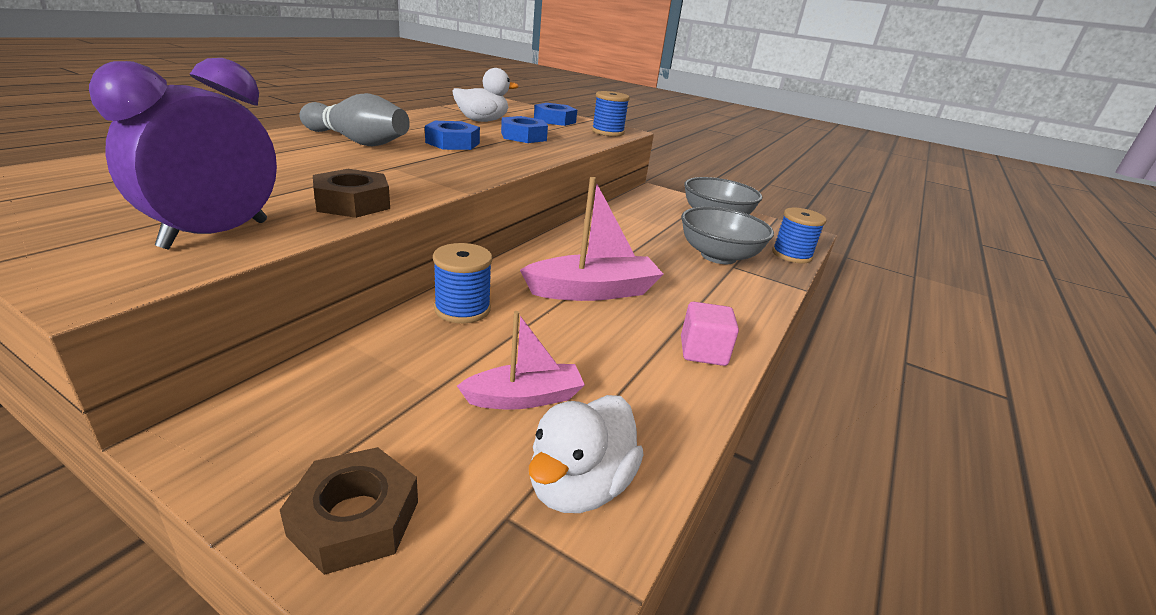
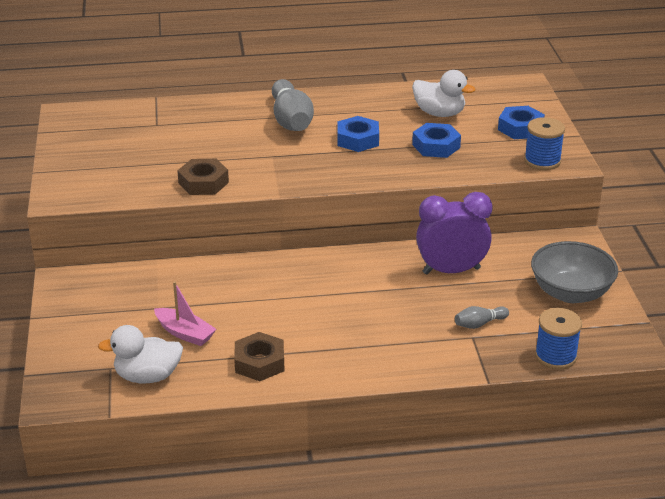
camera: 55 degrees right, 5 degrees up
(216, 234) = (120, 184): purple clock -> purple clock (451, 271)
(355, 518) = (70, 336): brown nut -> brown nut (259, 362)
(462, 309) = (231, 274): blue spool -> none
(593, 291) = (324, 301): pink boat -> none
(703, 352) = (313, 368): pink cube -> none
(718, 256) = (479, 324): grey bowl -> grey bowling pin

